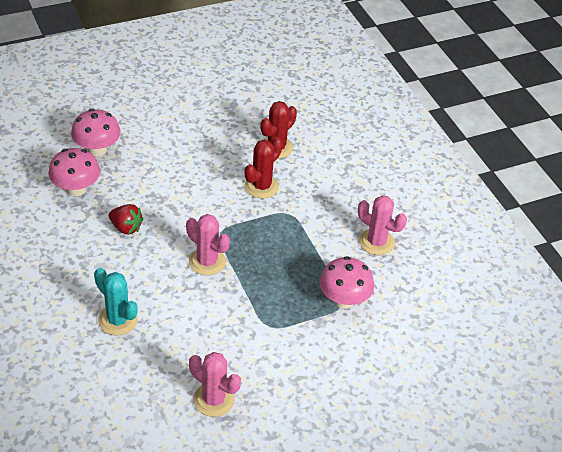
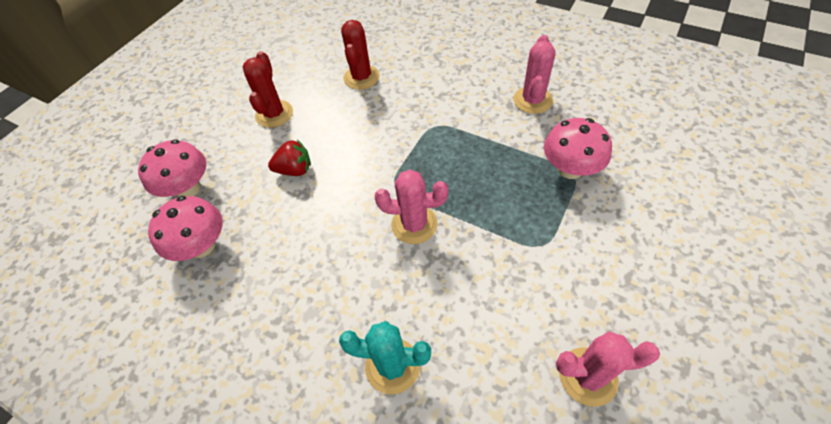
camera: 30 degrees left, 10 degrees up
(126, 228) = (297, 249): red strawberry -> red strawberry (295, 170)
(261, 186) = (385, 118): red cactus -> red cactus (274, 114)
(376, 242) = (532, 100): pink cactus -> pink cactus turned 75 degrees counterclockwise

